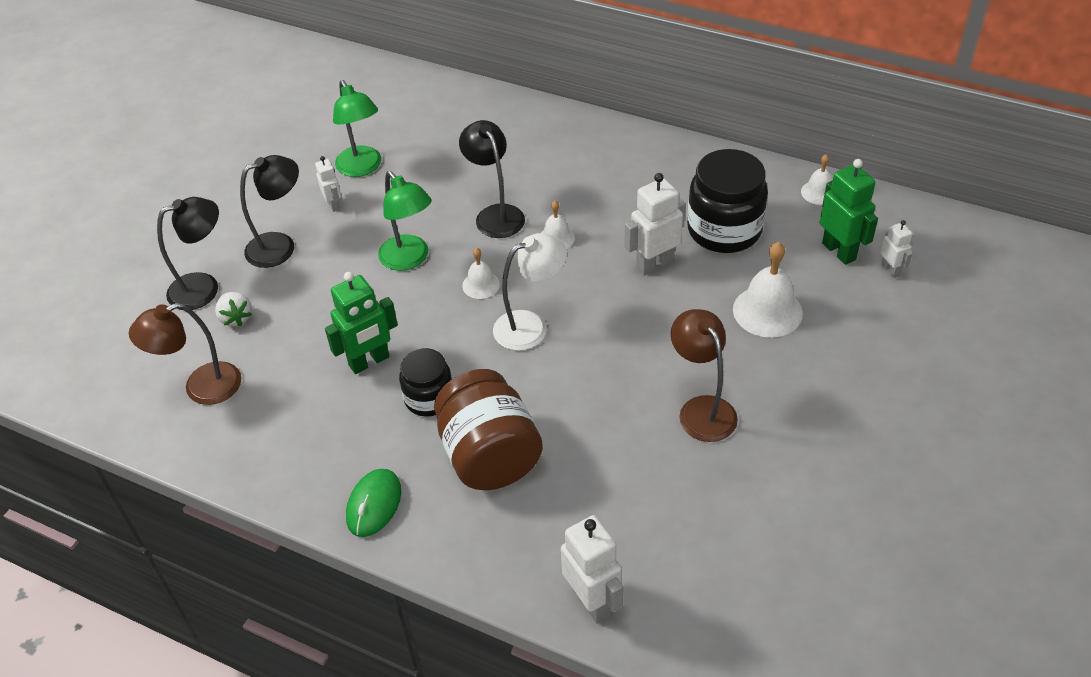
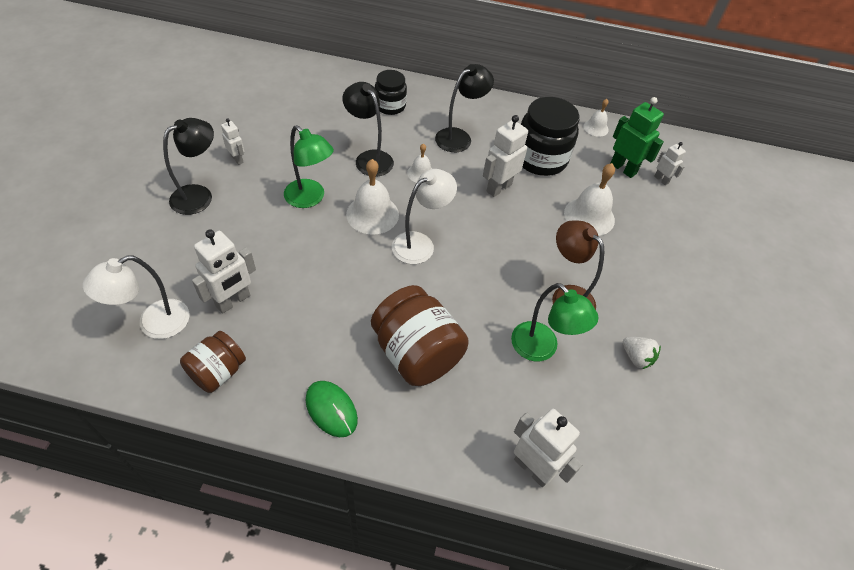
camera: 20 degrees left, 5 degrees up
(201, 388) = (154, 324): brown lamp -> white lamp
(204, 287) = (139, 236): black lamp -> black lamp (459, 137)
(236, 318) = (173, 259): white strawberry -> white strawberry (636, 358)
(258, 448) = (218, 372): none -> brown jar
(292, 372) = (233, 301): none -> white robot
(362, 168) = (254, 128): green lamp -> green lamp (541, 349)
(369, 362) = (297, 285): green robot -> none
(374, 504) = (331, 409): green mouse -> green mouse turned 45 degrees counterclockwise
(429, 398) = (355, 311): black jar -> black jar (390, 106)
(481, 285) = (372, 214): white bell -> white bell, size x1.78

